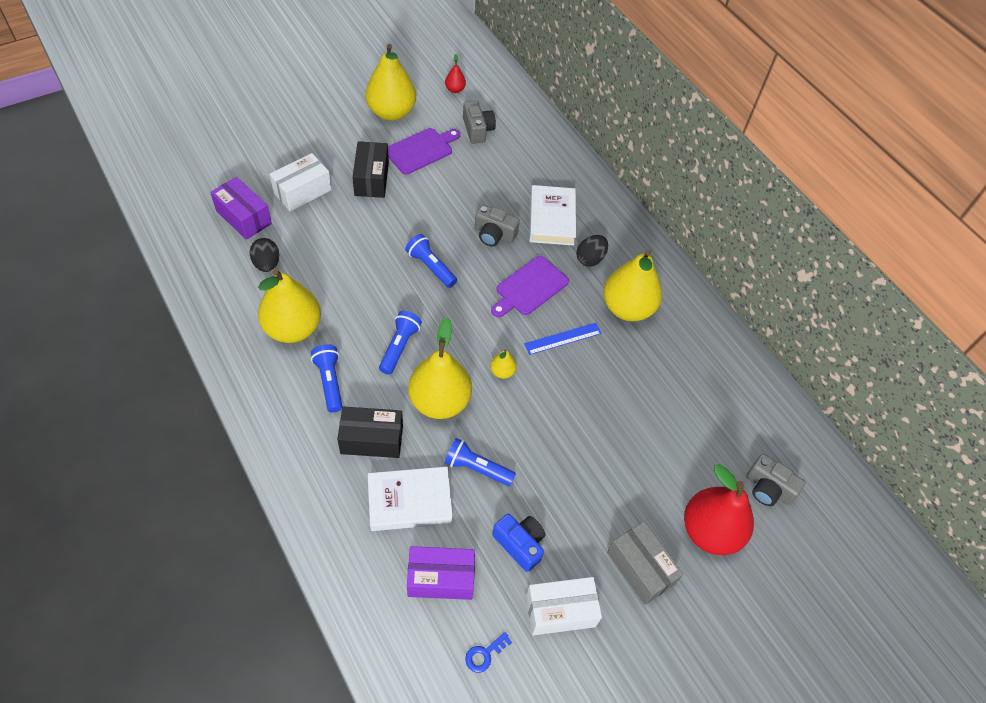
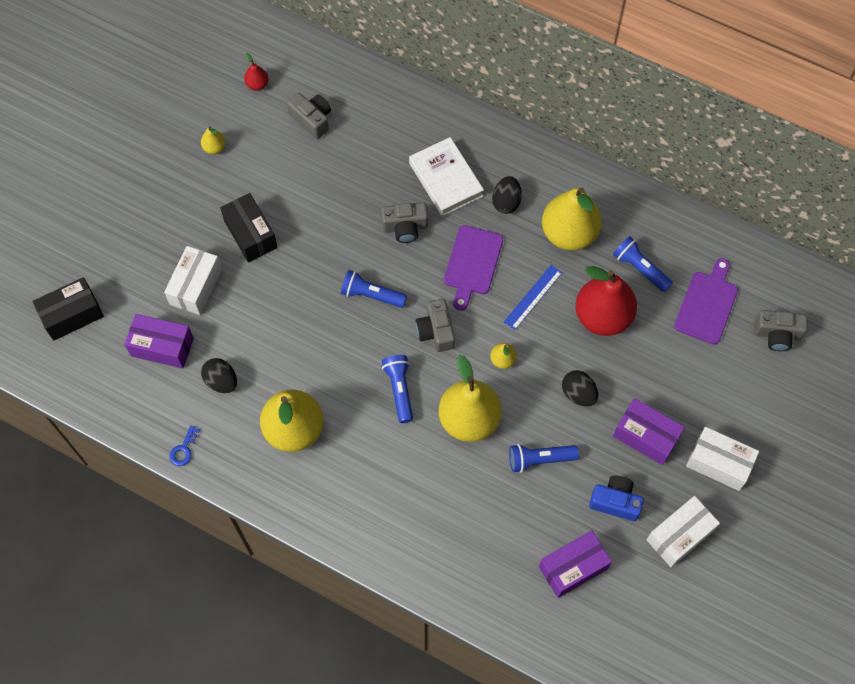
camera: 25 degrees left, 10 degrees up
(329, 382) = (363, 459): blue flashlight -> blue flashlight (640, 269)
(372, 439) = (437, 488): black box -> black box (72, 315)
(391, 112) = (214, 148): yellow pear -> yellow pear, size x0.43
(410, 501) = (505, 521): white book -> none
(421, 150) = (274, 174): purple cutting board -> purple cutting board (707, 304)
(462, 320) = (436, 331): none -> grey camera
(484, 654) = (645, 604): blue key -> blue key (184, 449)
(549, 434) = (578, 394): none -> black egg
(586, 505) = (646, 436): none -> purple box
(640, 568) = (718, 463): grey box -> white box
(710, 531) = (753, 399): red pear -> red pear (602, 316)

